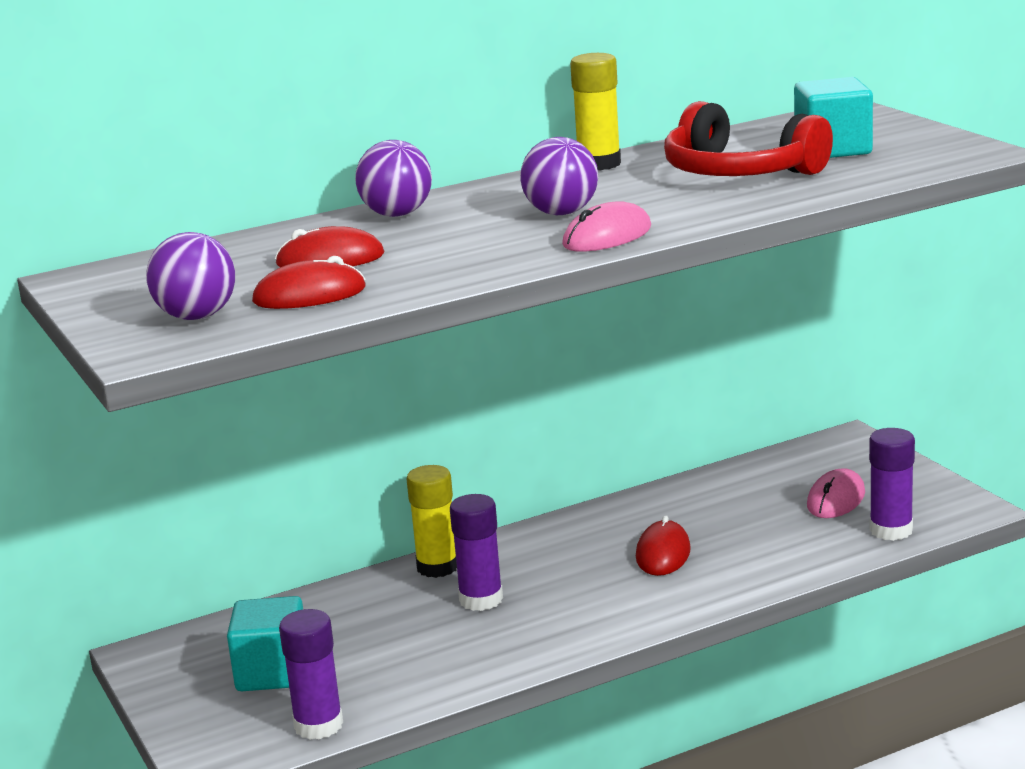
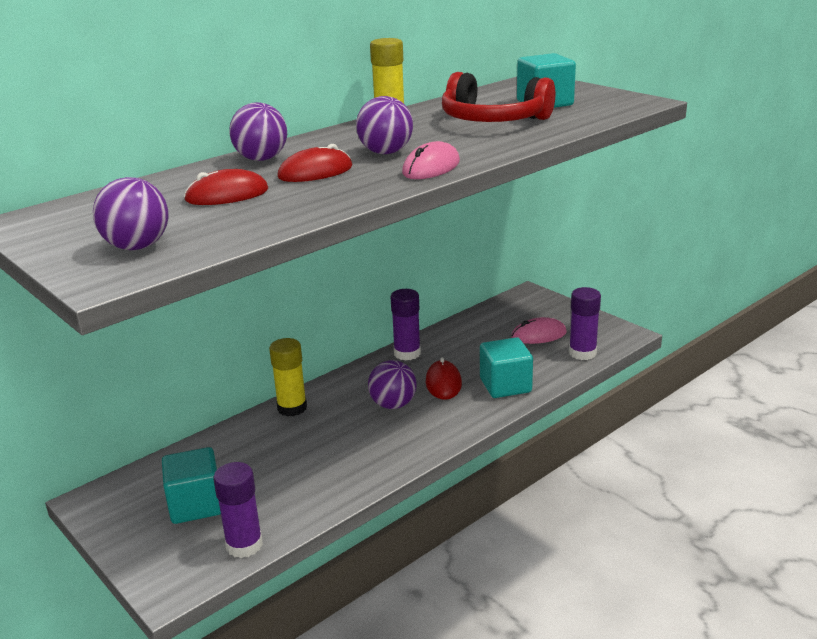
camera: 15 degrees left, 5 degrees up
(309, 295) = (224, 223): red mouse -> red mouse (315, 172)
(481, 599) = (331, 429): purple glue stick -> purple glue stick (407, 353)
(579, 576) = (393, 405): none -> purple ball
(752, 565) = (505, 385): none -> turquoise cube
(836, 499) = (539, 335): pink mouse -> pink mouse turned 60 degrees clockwise

